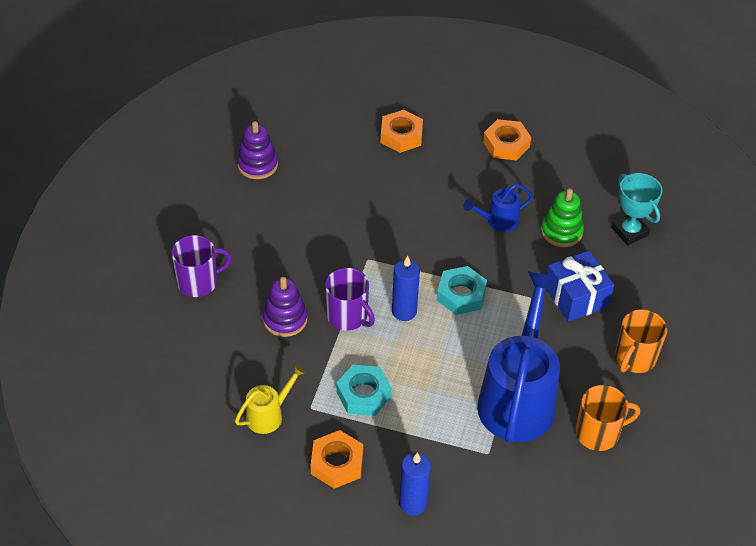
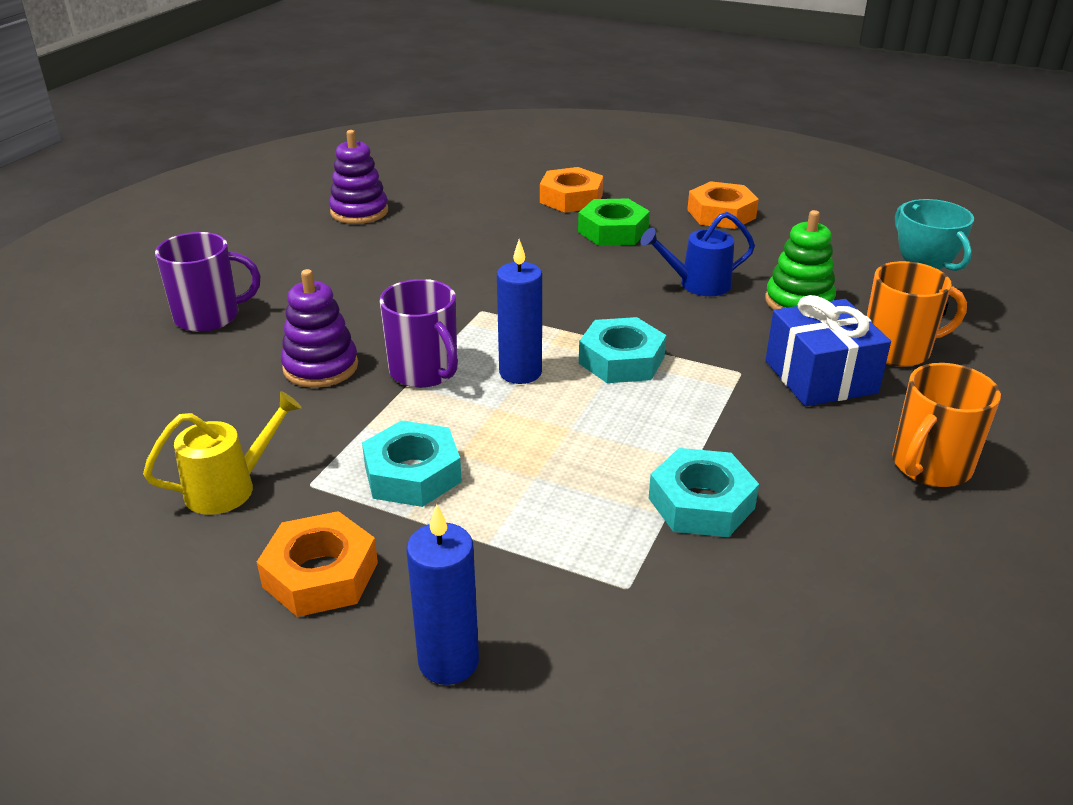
camera: 10 degrees right, 15 degrees down
(436, 170) = (613, 231): none -> green nut
(518, 397) = (701, 503): blue watering can -> turquoise nut
(598, 433) = (860, 576): orange mug -> orange mug (898, 350)

